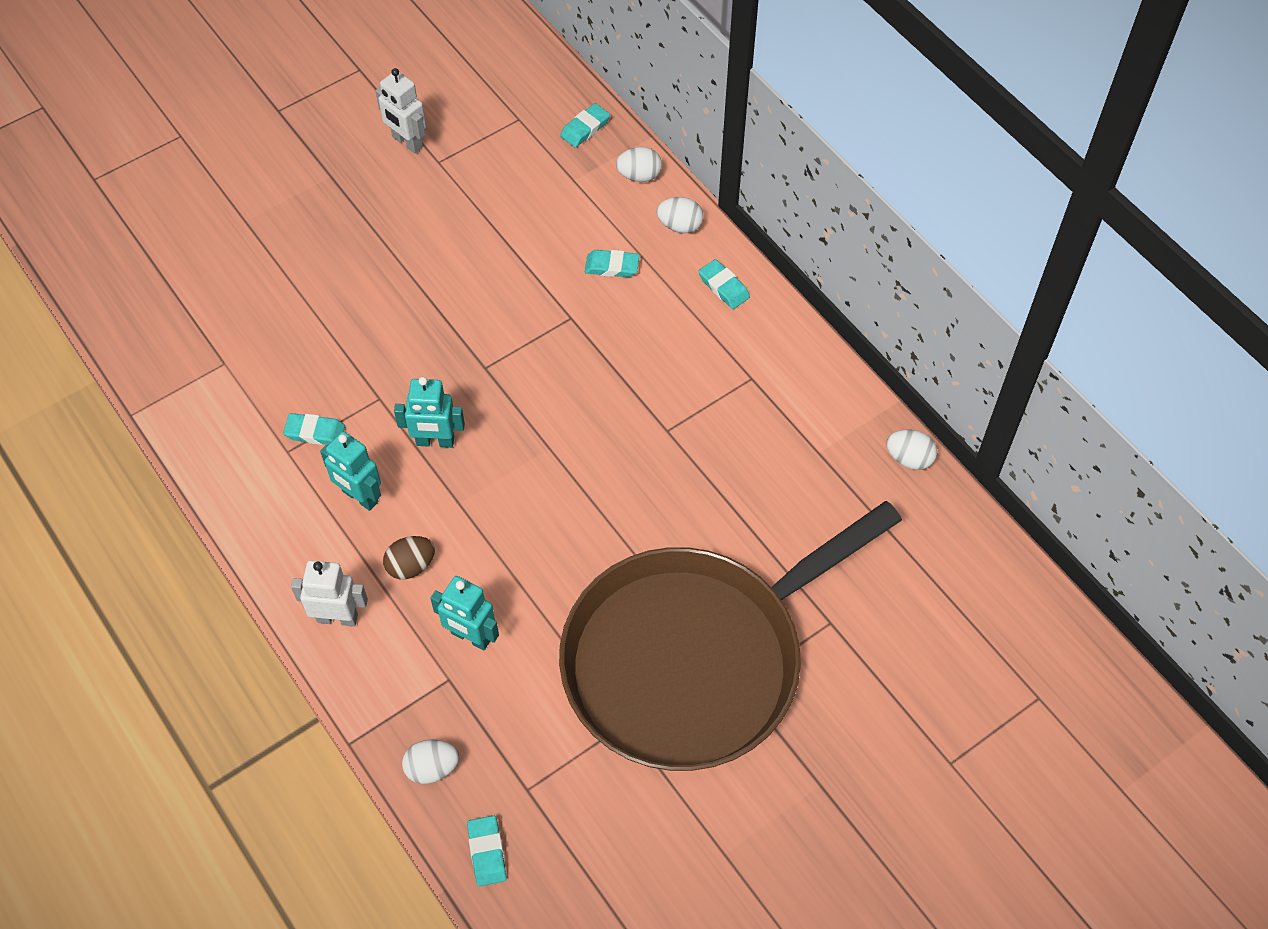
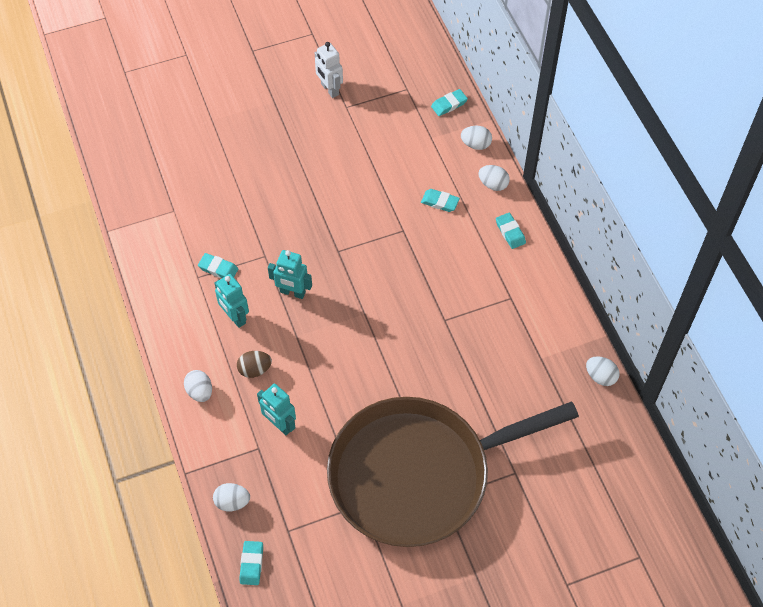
camera: 15 degrees right, 0 degrees up
(337, 618) = (200, 392): white robot -> white egg

